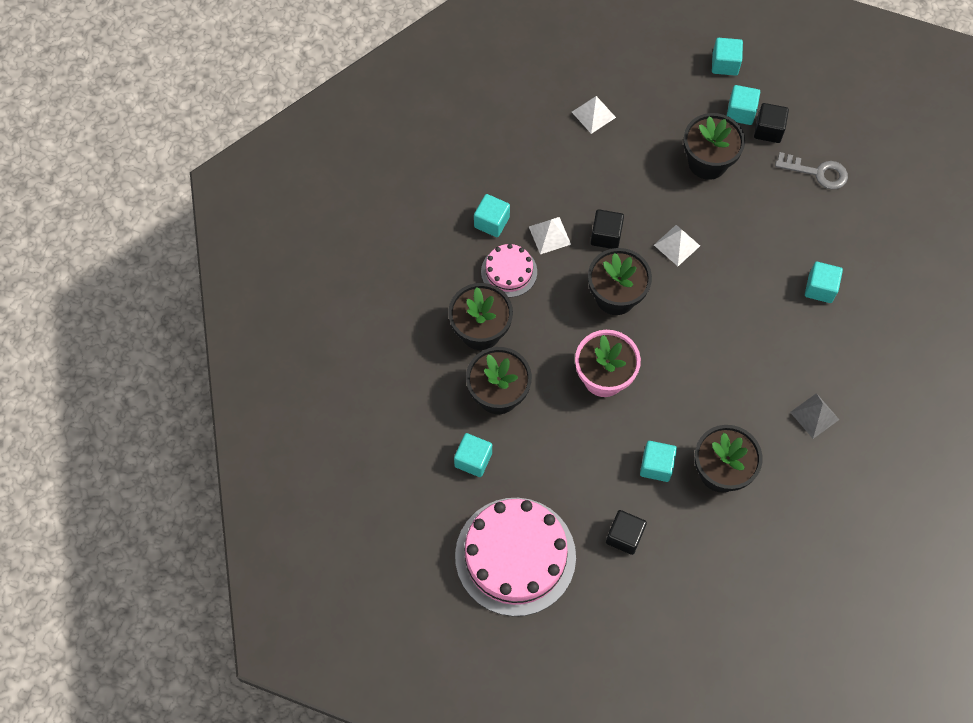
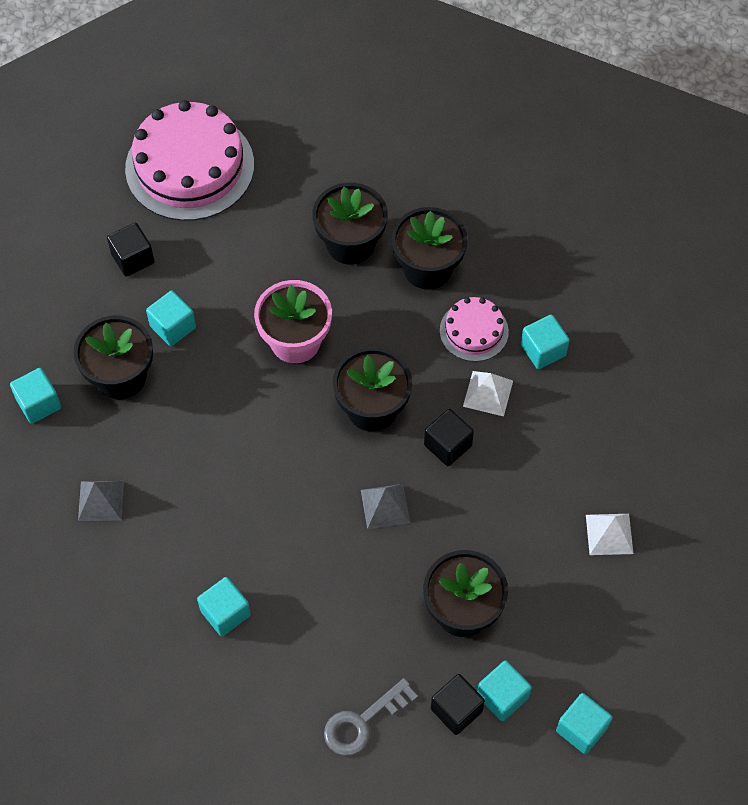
camera: 125 degrees right, 5 degrees down
(473, 460) = (303, 187): turquoise cube -> turquoise cube (39, 404)
(676, 245) = (385, 506): white pyramid -> grey pyramid

